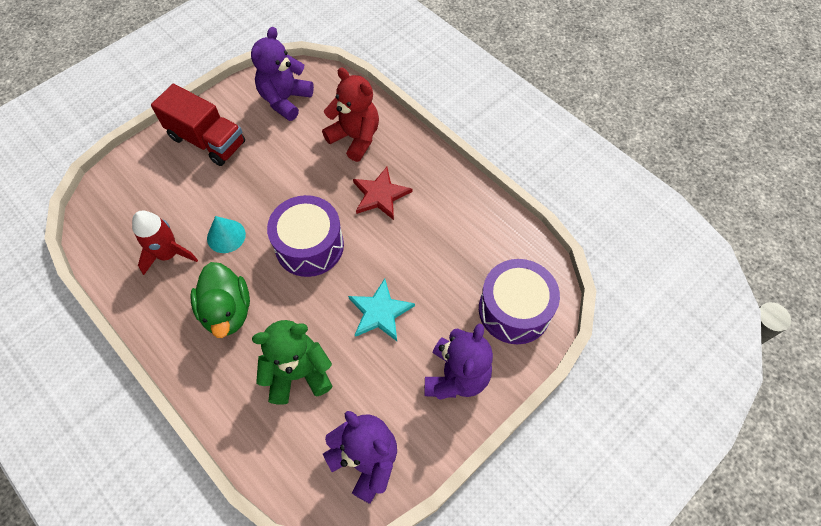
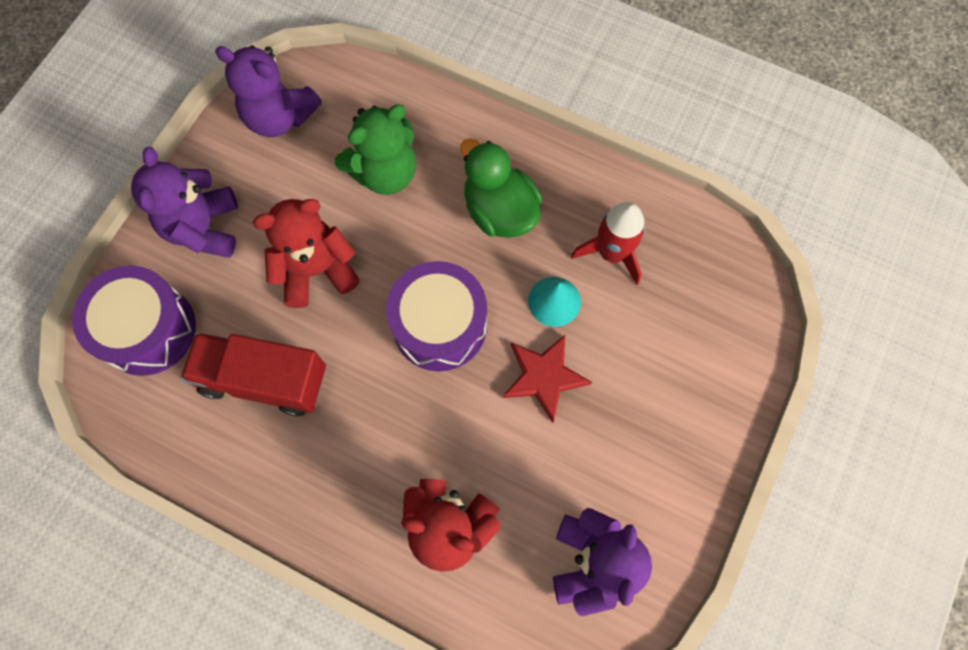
camera: 160 degrees right, 10 degrees up
(207, 140) = (668, 438): red truck -> red truck (264, 379)
(380, 195) = (373, 436): red star -> red star (544, 376)
(380, 312) = (316, 270): turquoise star -> red teddy bear

